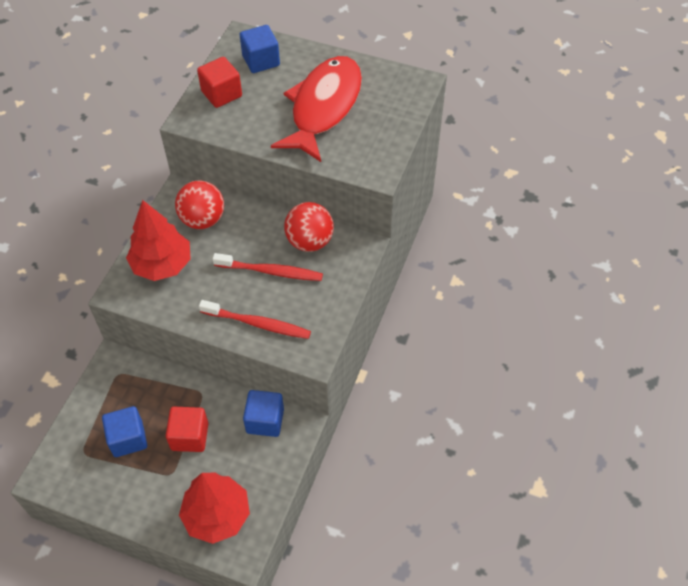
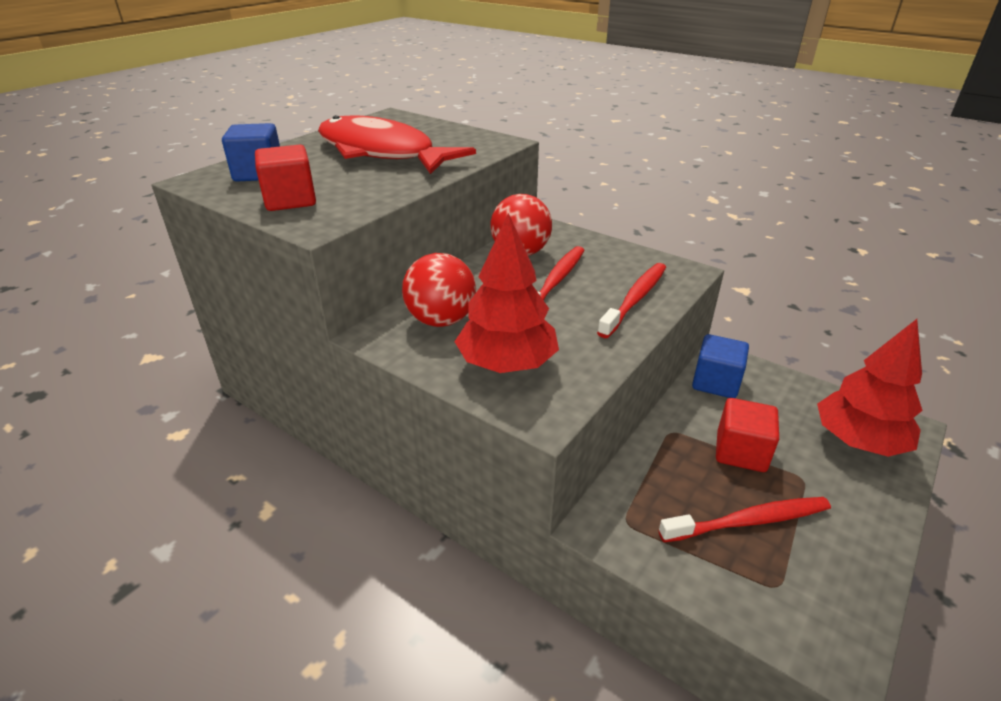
camera: 75 degrees left, 20 degrees down
(128, 439) = (748, 521): blue cube -> red toothbrush

